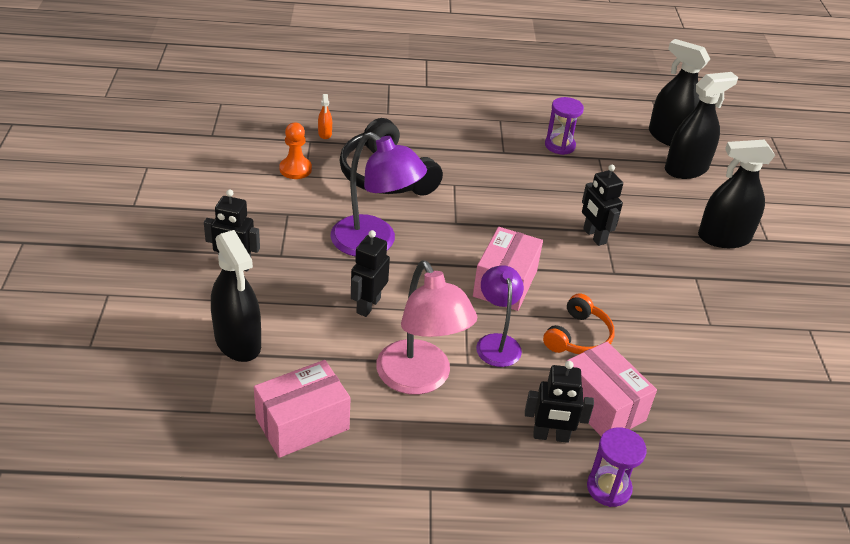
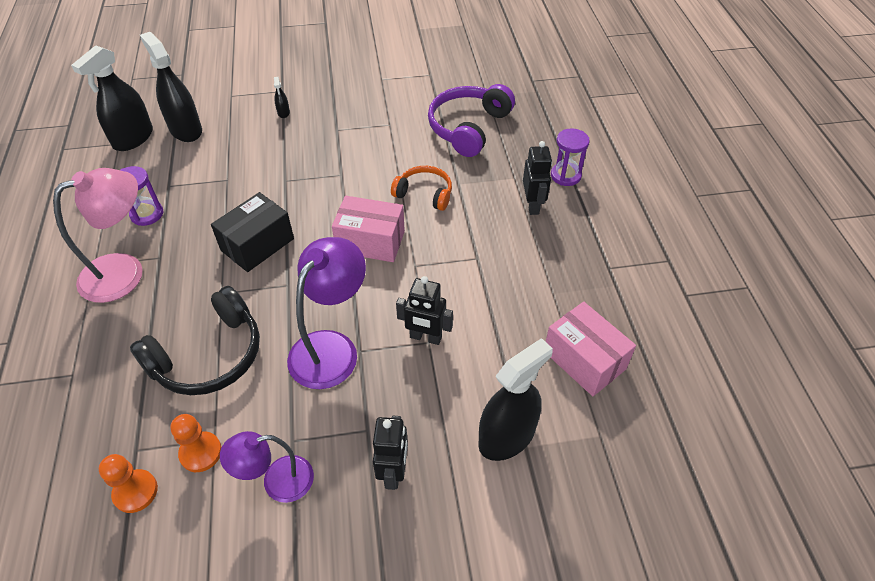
camera: 95 degrees left, 10 degrees up
(276, 141) = (135, 492): none -> orange pawn
(325, 134) = (118, 436): orange spray bottle -> none
(420, 379) = (505, 287): pink lamp -> pink lamp (125, 272)
(496, 343) = (446, 242): purple lamp -> purple lamp (277, 482)
(511, 207) = (257, 244): none -> black box
(594, 236) = (293, 187): black robot -> none
(601, 406) = (493, 180): pink box -> none
(710, 401) = (468, 127): none -> purple headphones
(724, 238) = (283, 113): black spray bottle -> black spray bottle, size x0.42

